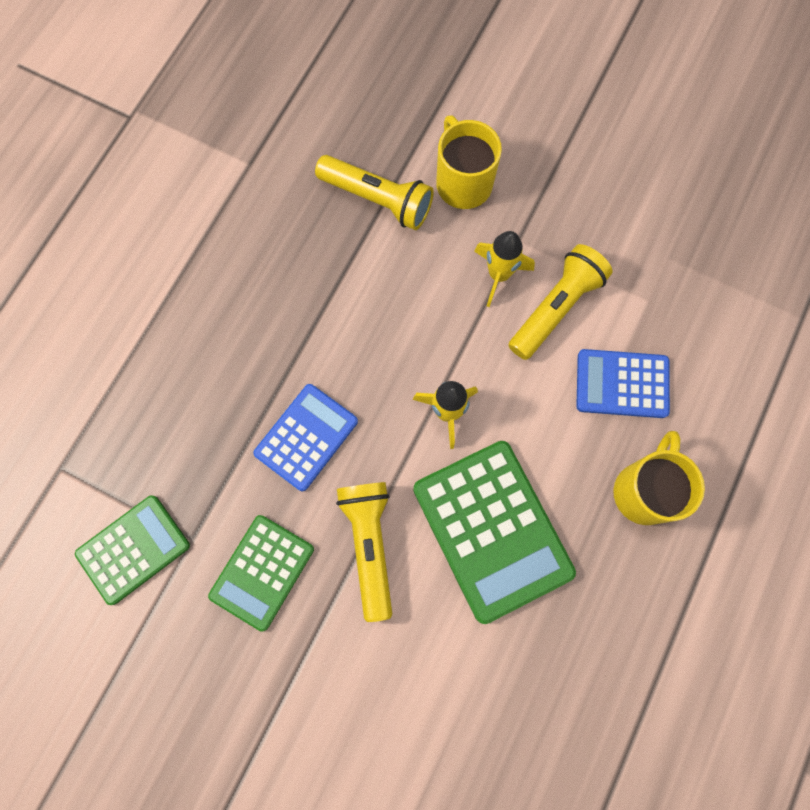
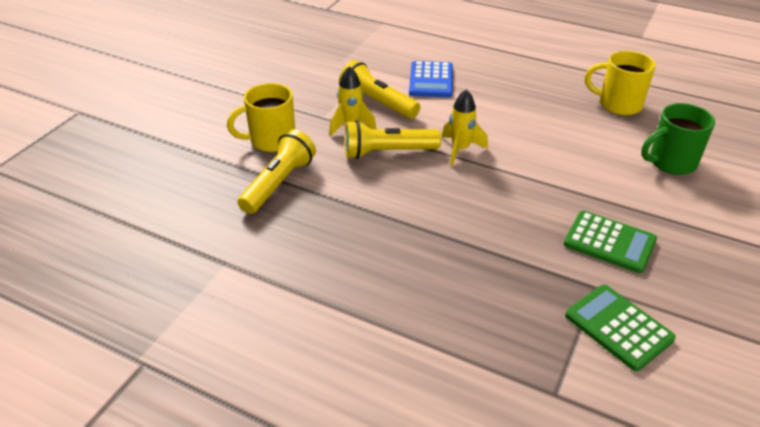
camera: 90 degrees left, 35 degrees down
(306, 437) = (492, 220): blue calculator -> none
(369, 544) = (569, 186): yellow flashlight -> yellow flashlight (387, 152)
(420, 702) = (670, 162): none -> green mug
(492, 530) = (542, 131): green calculator -> none
(644, 490) = (500, 75): yellow mug -> yellow mug (618, 104)

